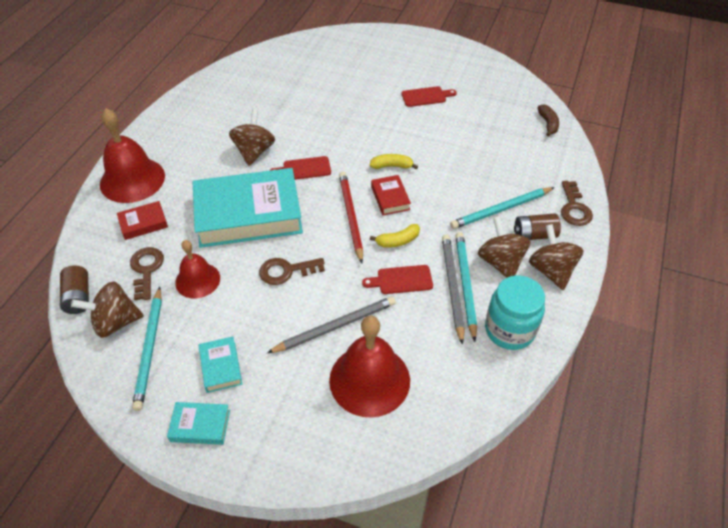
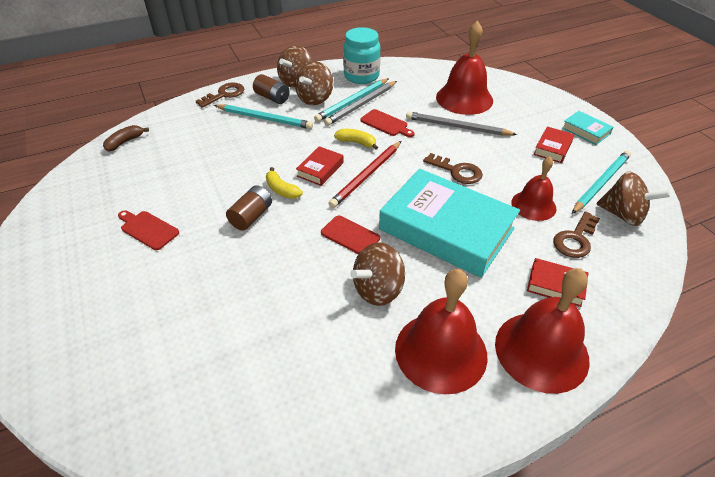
camera: 135 degrees left, 5 degrees down
(78, 297) = (652, 253): brown battery -> brown battery (251, 216)
(190, 146) = (441, 351): none -> red bell
(221, 367) = (553, 148): turquoise book -> red book

